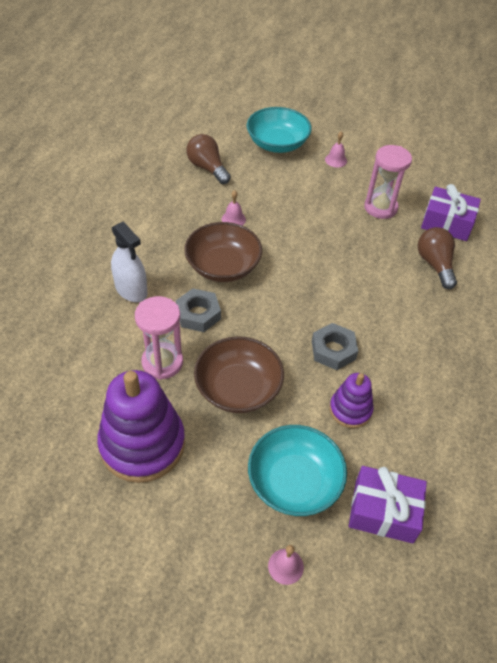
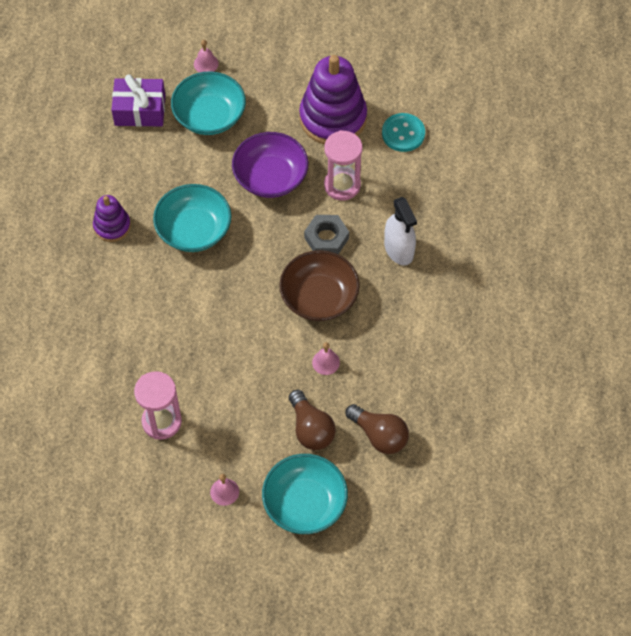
camera: 170 degrees right, 10 degrees up
(68, 406) = (403, 133): none -> turquoise button
(131, 290) = (399, 249): white spray bottle -> white spray bottle turned 150 degrees counterclockwise
(238, 388) = (270, 177): brown bowl -> purple bowl
(333, 350) = (194, 230): grey nut -> turquoise bowl
(350, 410) = (172, 179): purple stacking toy -> purple stacking toy (112, 226)
(435, 264) = (98, 352): brown light bulb -> brown light bulb (311, 429)
(447, 223) = (83, 416): purple gift -> none

